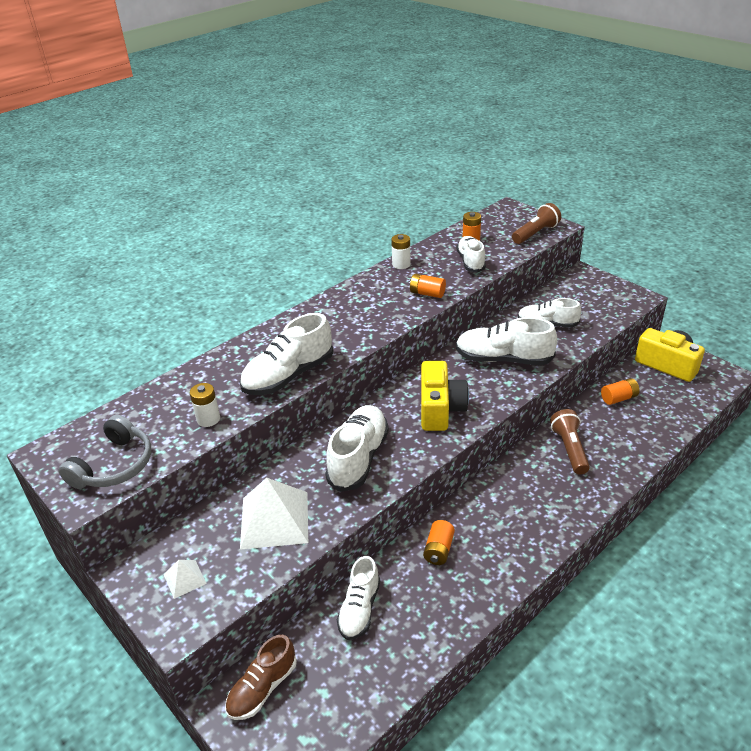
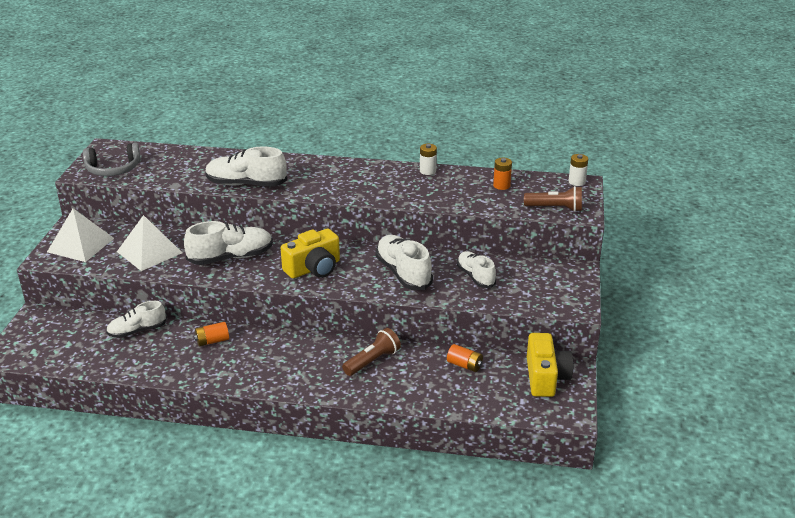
camera: 50 degrees right, 5 degrees down
(185, 579) = (81, 245): white pyramid -> white pyramid, size x2.11
(208, 419) = (178, 177): white battery -> white battery (576, 182)
(262, 688) = (55, 322): brown shoe -> none
(427, 293) = (401, 195): orange battery -> none
(470, 262) = (470, 196): white shoe -> none

